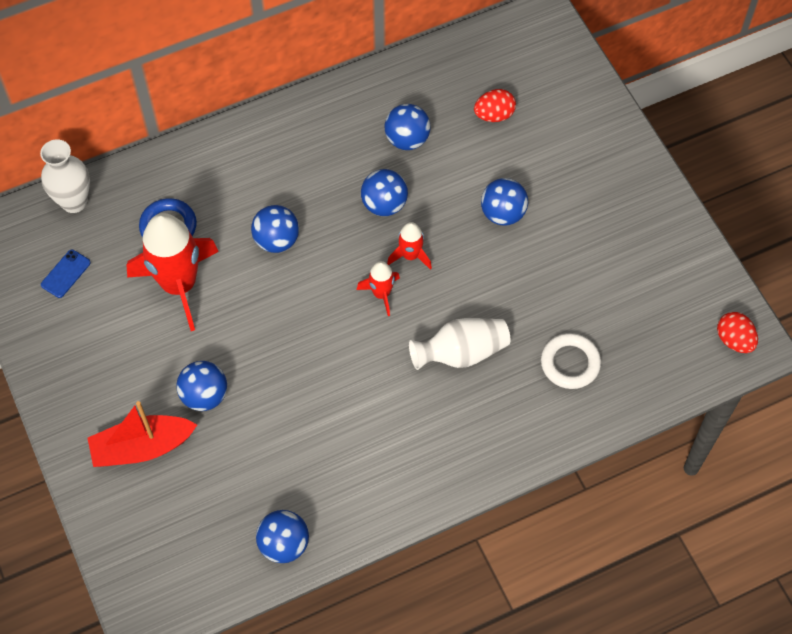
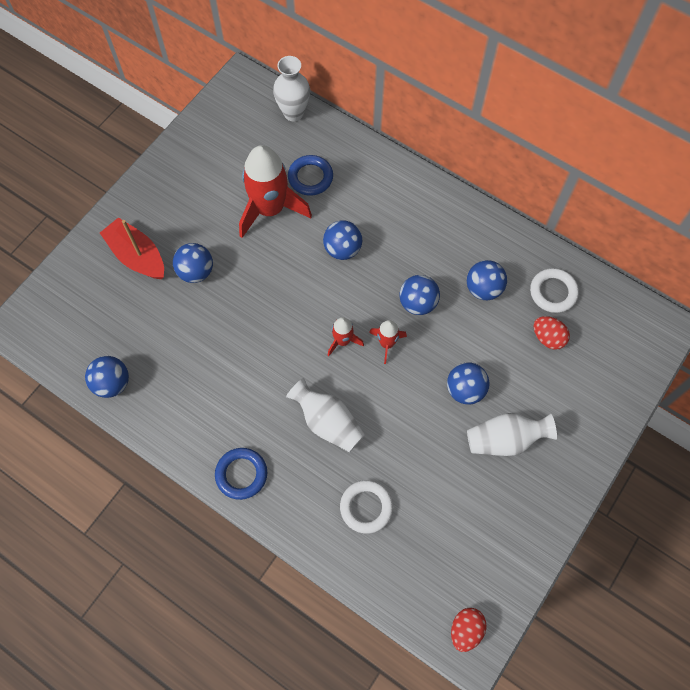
camera: 60 degrees right, 5 degrees up
(66, 274) = (237, 139): blue phone -> none
(450, 84) = (553, 292): none -> white ring
(468, 462) = (241, 474): none -> blue ring
(573, 208) = (505, 440): none -> white vase

